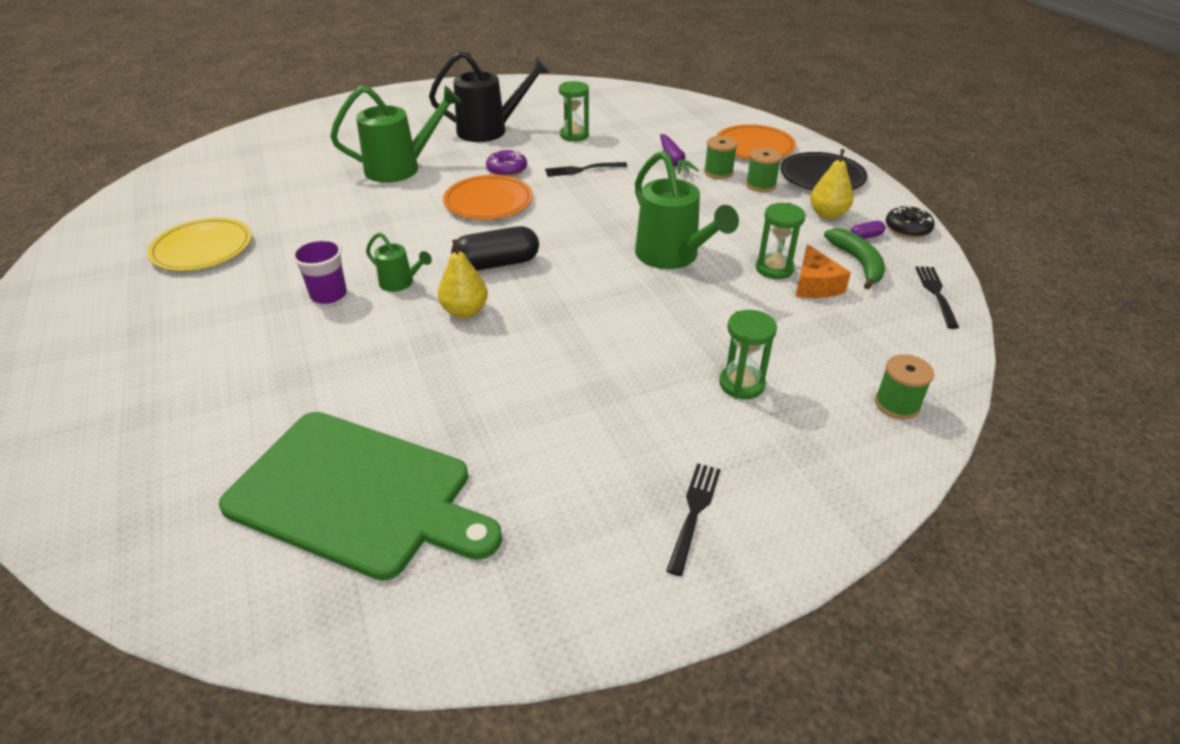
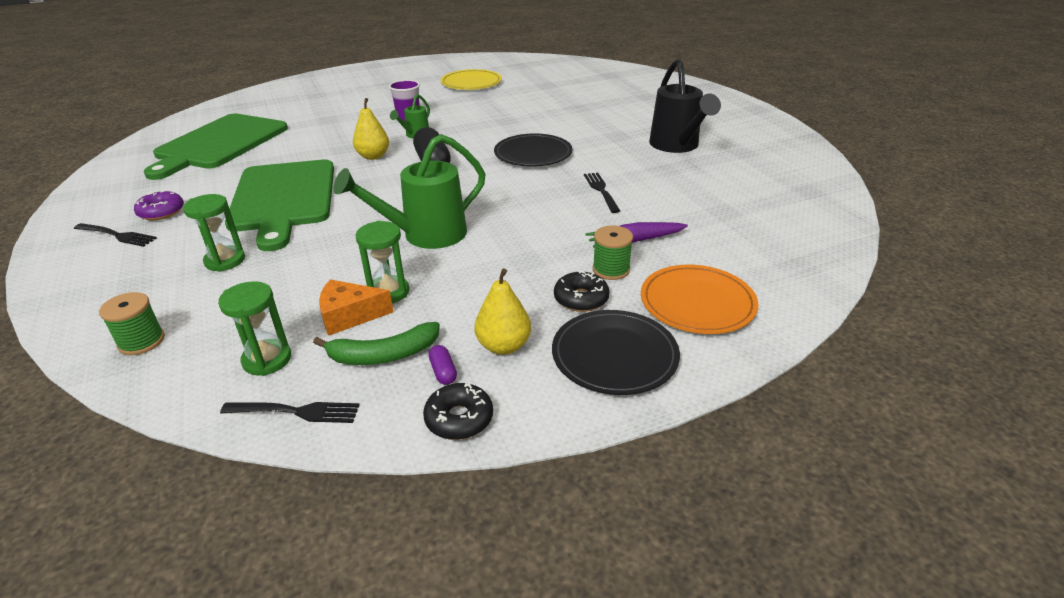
camera: 90 degrees right, 5 degrees down
(401, 168) = (589, 120): green watering can -> none
(488, 201) = (533, 154): orange plate -> black plate
(507, 169) = (594, 157): purple donut -> purple donut (161, 212)
(574, 135) = (682, 184): green hourglass -> green hourglass (267, 360)
(585, 370) = (283, 198): none -> green cutting board
(761, 185) = (581, 299): green spool -> black donut

